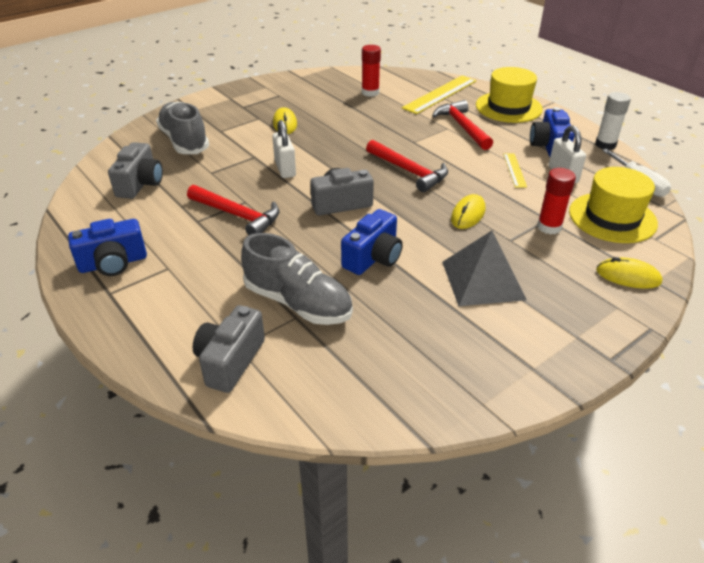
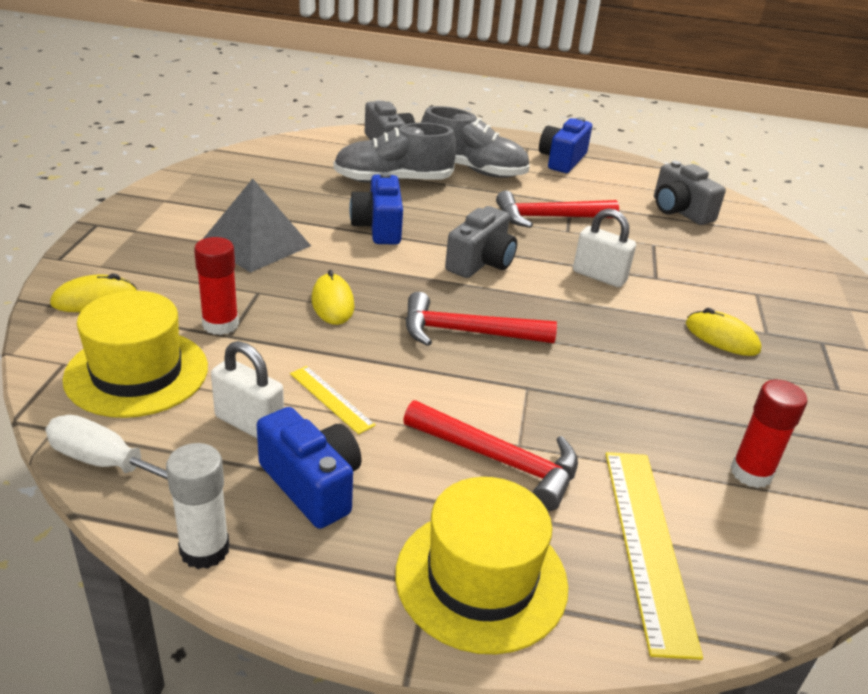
camera: 135 degrees right, 5 degrees down
(184, 141) = (753, 264): grey shoe -> grey shoe (472, 170)

